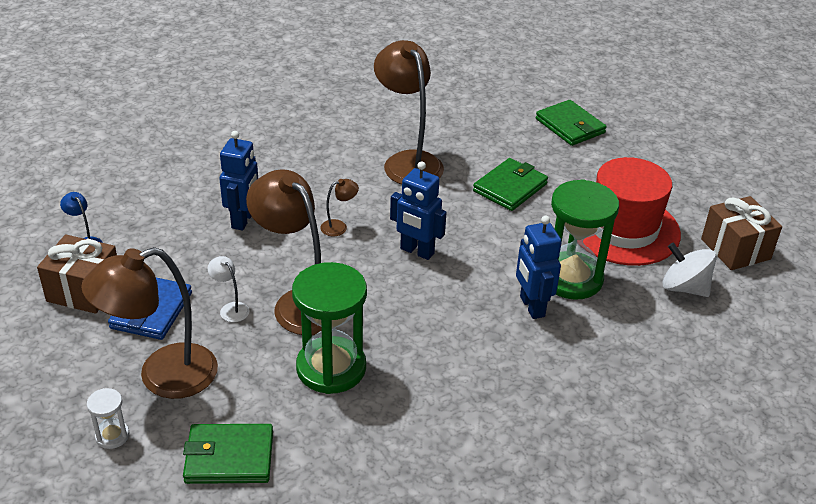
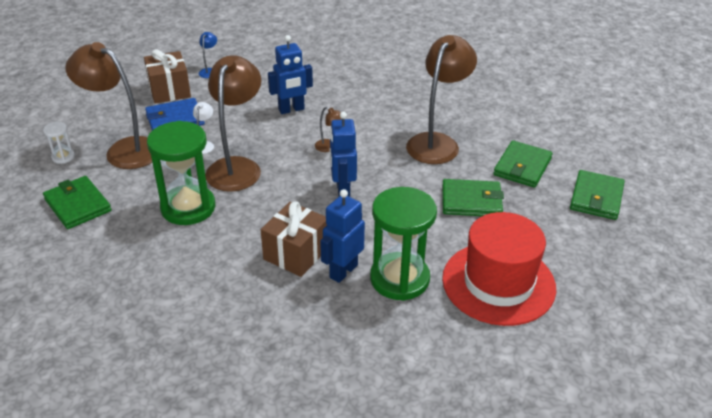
camera: 55 degrees right, 0 degrees up
(493, 137) = (522, 167): none -> green wallet
(684, 288) = (464, 351): white spinning top -> none
(735, 249) = (560, 366): brown gift -> brown gift (296, 253)

